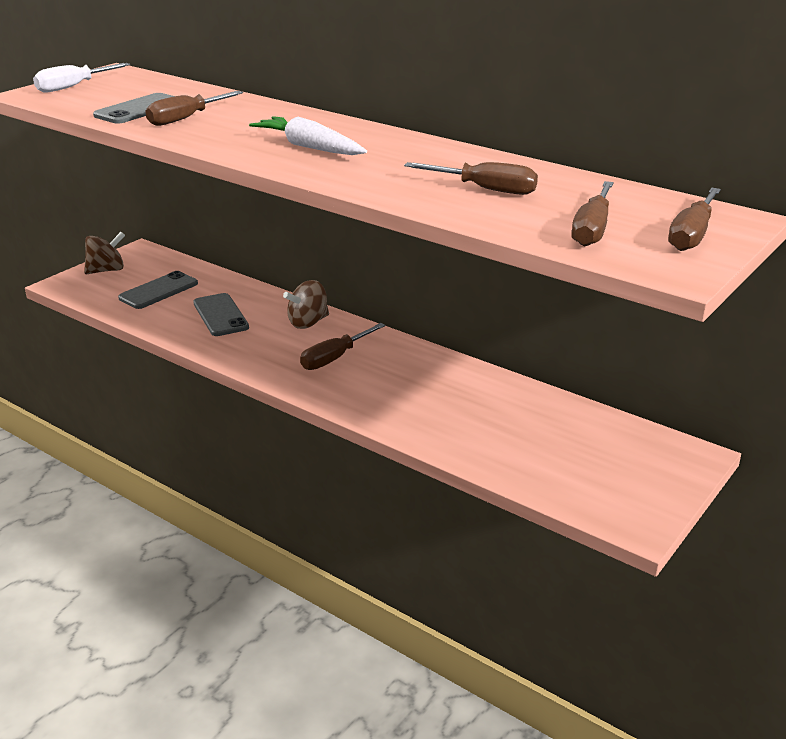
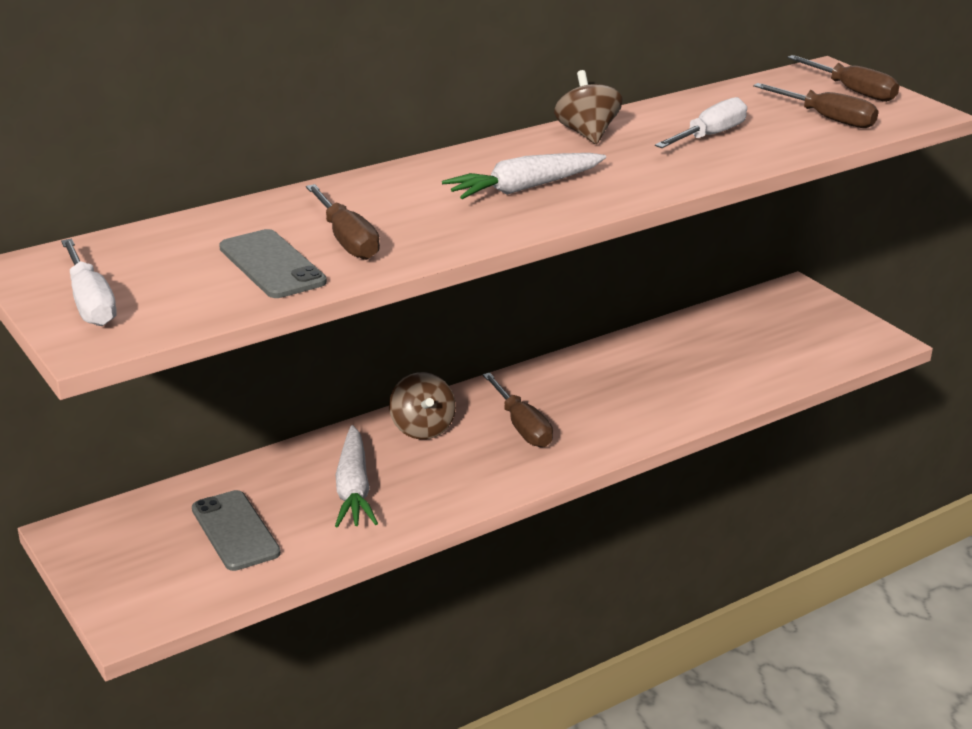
camera: 70 degrees left, 0 degrees up
(106, 270) = (118, 573): brown spinning top -> brown spinning top (587, 134)
(220, 315) = (353, 489): grey phone -> white carrot
(485, 189) = (709, 136): brown screwdriver -> white screwdriver

